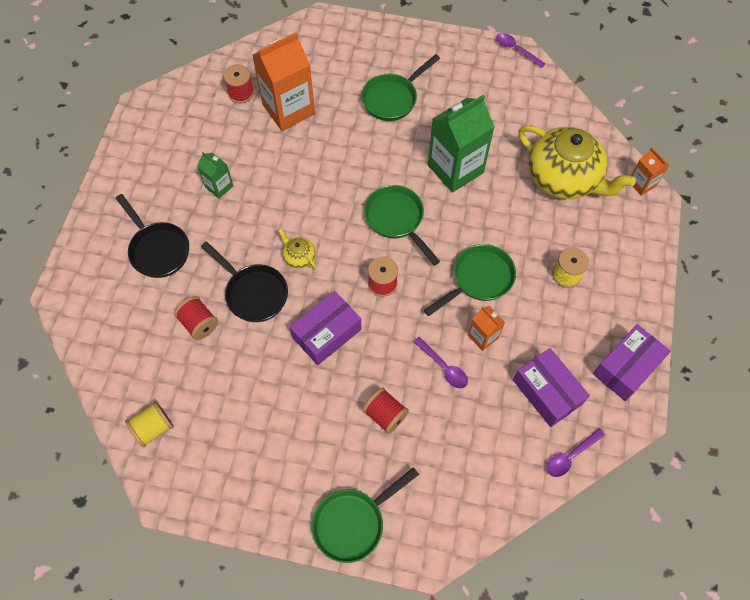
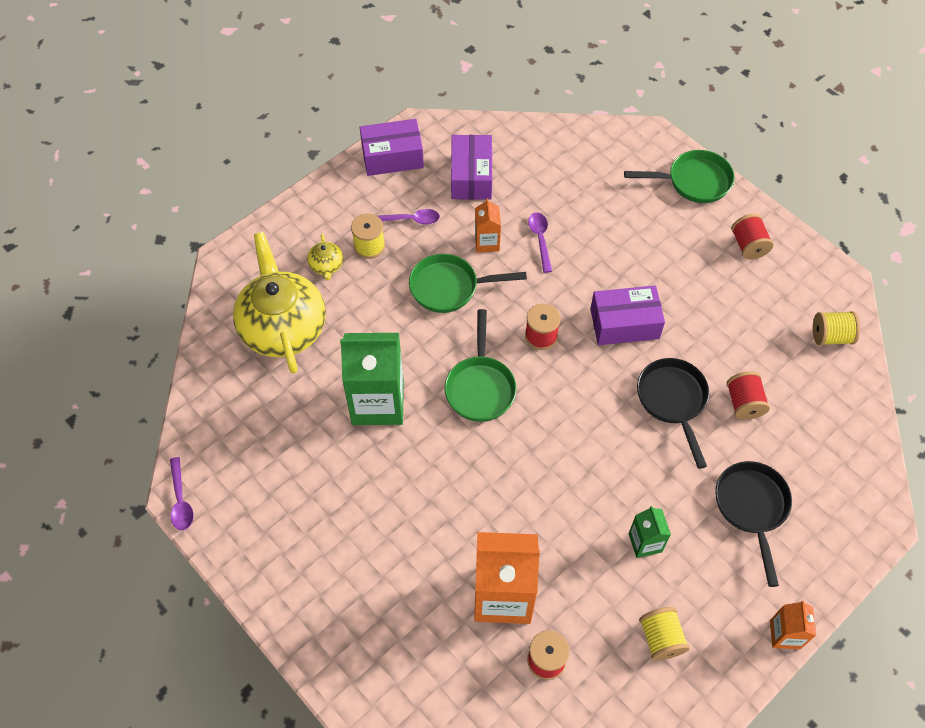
camera: 145 degrees left, 5 degrees down
(179, 140) = (661, 638): none -> yellow spool
(299, 257) = (605, 409): yellow teapot -> yellow teapot (326, 266)
(385, 415) = (617, 234): red spool -> red spool (748, 246)
(393, 98) = (372, 529): green pan -> none
(570, 456) = (492, 131): purple spoon -> purple spoon (410, 220)
(642, 184) = (219, 278): orange carton -> orange carton (785, 634)

